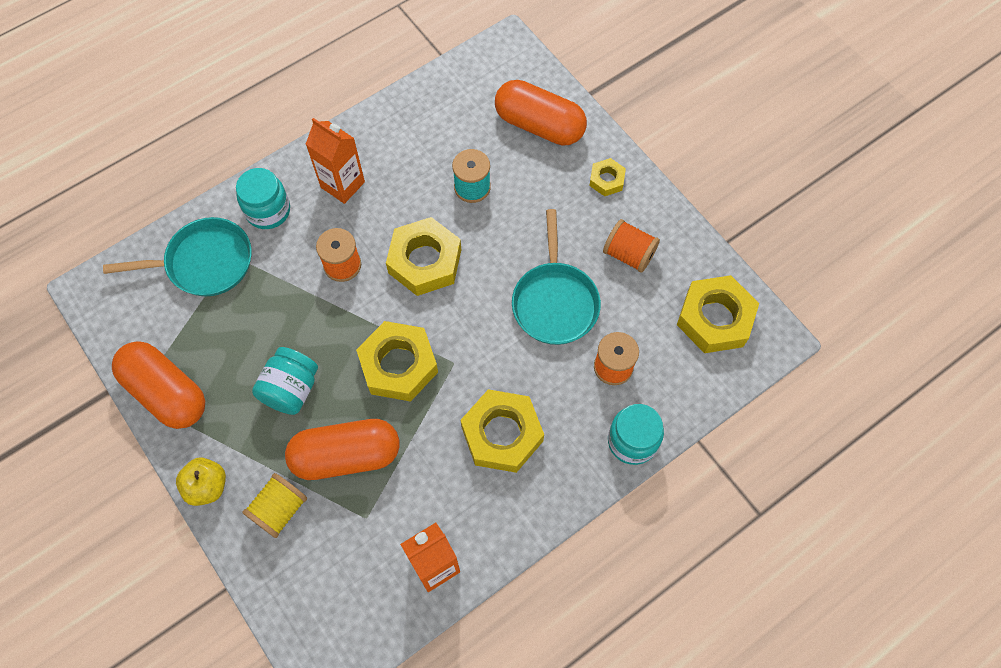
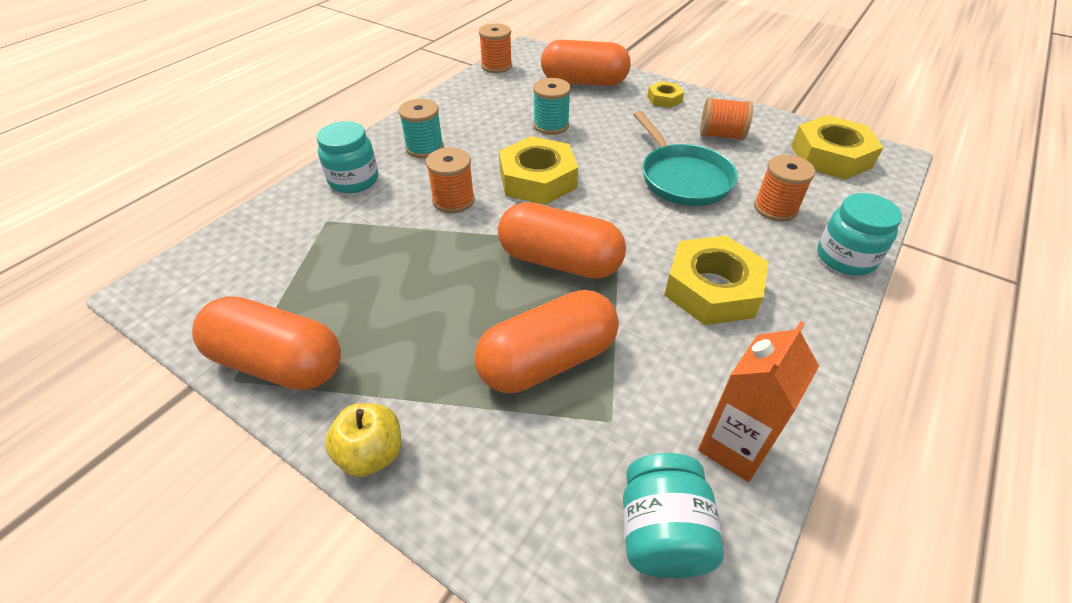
camera: 20 degrees left, 20 degrees down
(204, 262) = (294, 233): turquoise pan -> none
(279, 509) = (489, 449): yellow spool -> none
(291, 389) = (445, 315): turquoise jar -> turquoise jar (662, 533)
(342, 184) = (424, 148): orange carton -> turquoise spool
(398, 365) = (559, 261): yellow nut -> orange capsule
(462, 68) = (496, 66): none -> orange spool

